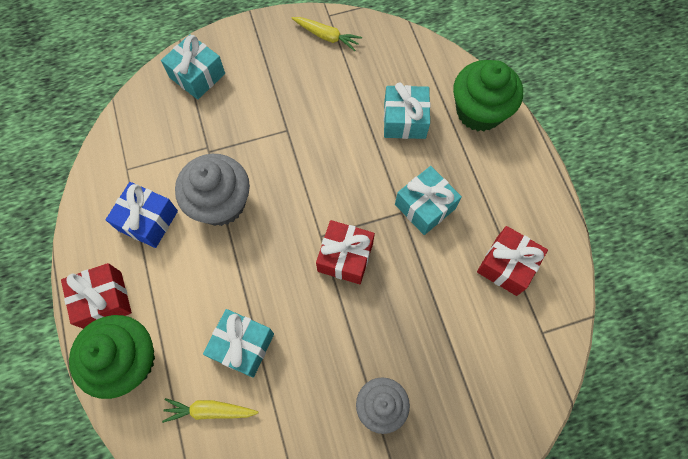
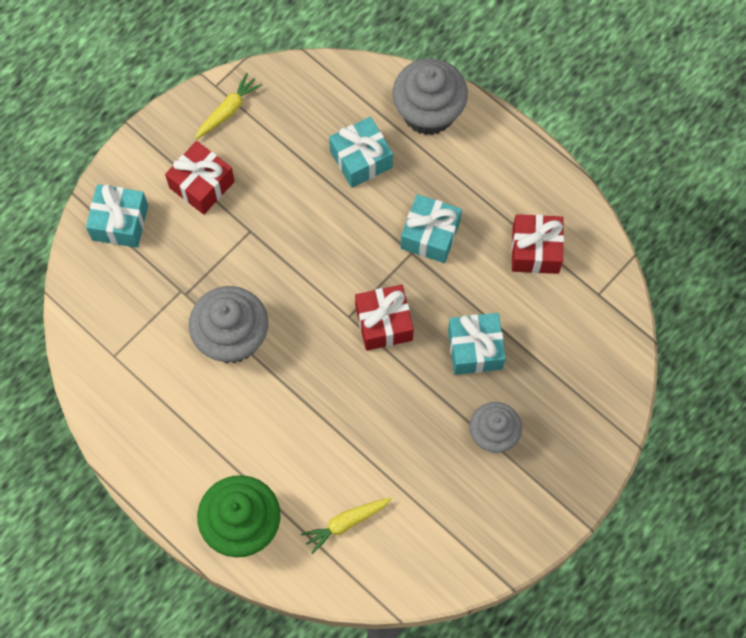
camera: 30 degrees left, 0 degrees up
(104, 300) = (181, 487): red gift -> red gift (202, 184)
(148, 220) = (171, 392): blue gift -> none
(242, 345) = (339, 453): turquoise gift -> turquoise gift (475, 349)
(326, 36) = (228, 110): yellow carrot -> yellow carrot turned 45 degrees counterclockwise
(479, 111) = (428, 112): green cupcake -> grey cupcake

